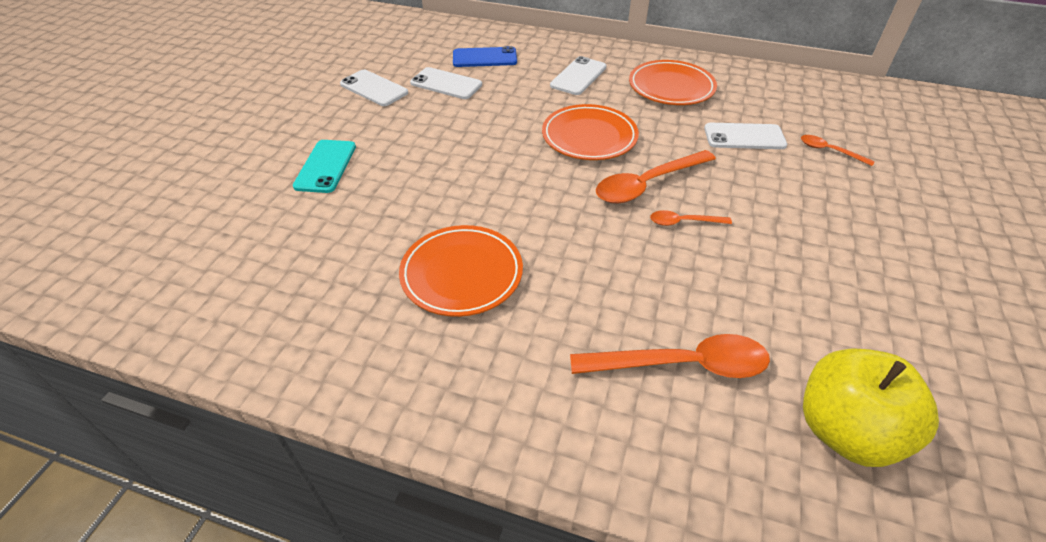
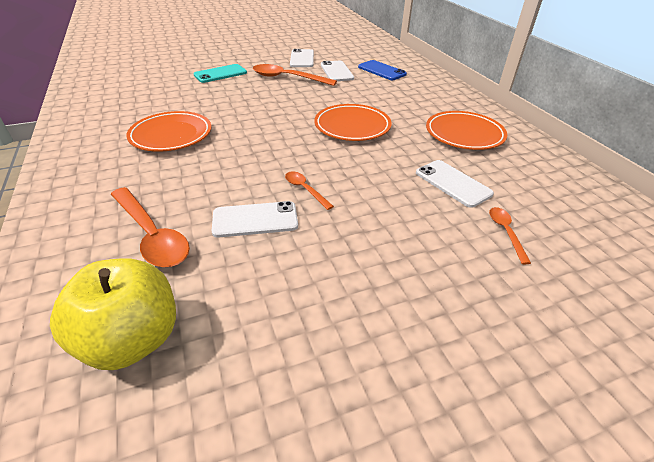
camera: 50 degrees right, 5 degrees down
(578, 76) = (414, 101): white phone -> white phone (255, 219)
(647, 184) = (330, 162): orange spoon -> orange spoon (287, 78)

